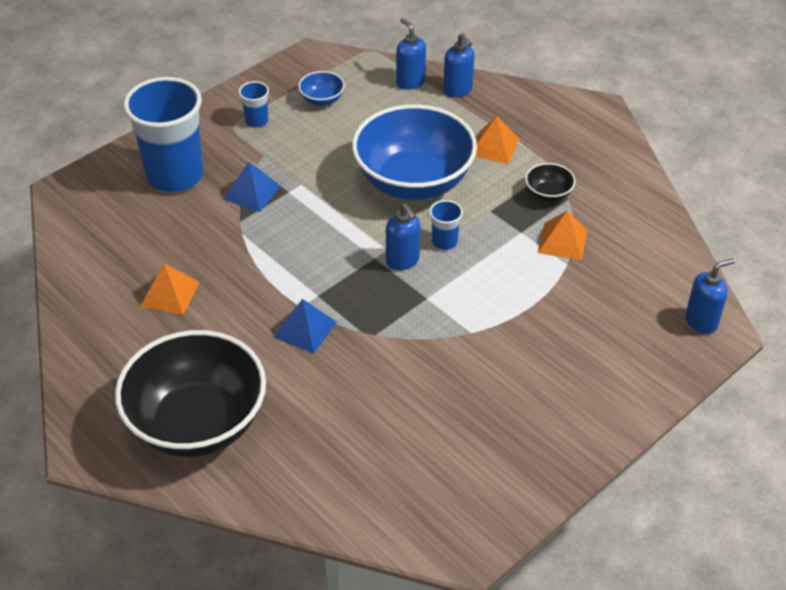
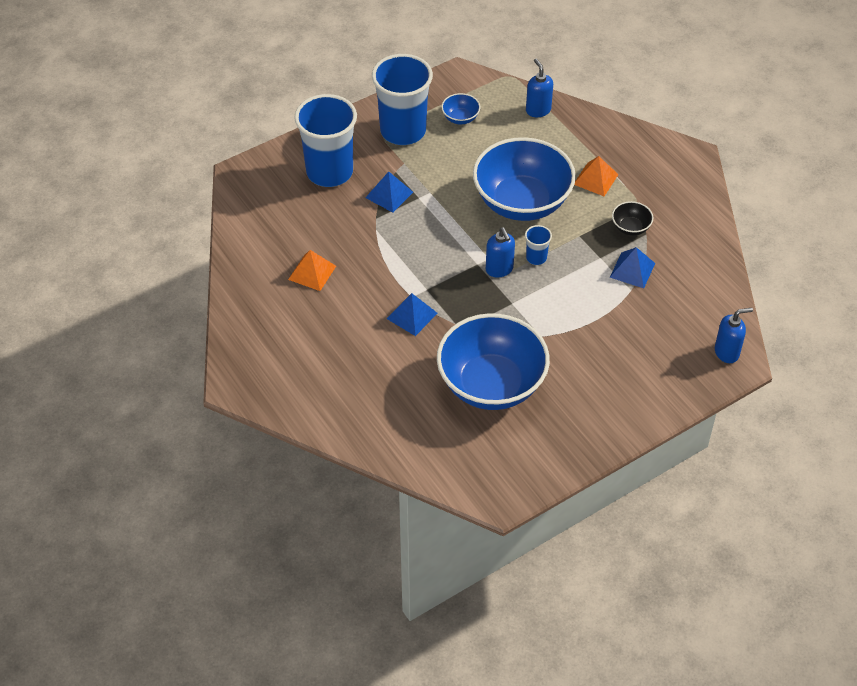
camera: 10 degrees right, 5 degrees up
(197, 423) = (319, 378): black bowl -> none
(256, 121) = (403, 131): blue cup -> blue cup, size x2.36
(422, 400) = (491, 384): none -> blue bowl
(458, 90) = (577, 123): blue soap dispenser -> none
(562, 241) = (632, 270): orange pyramid -> blue pyramid

